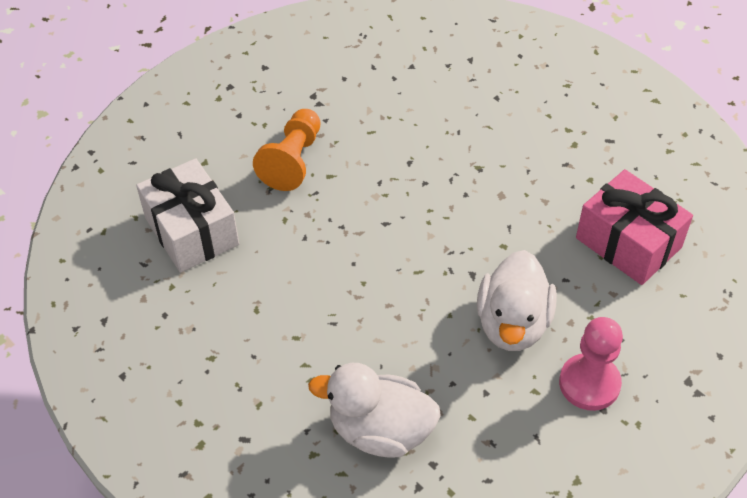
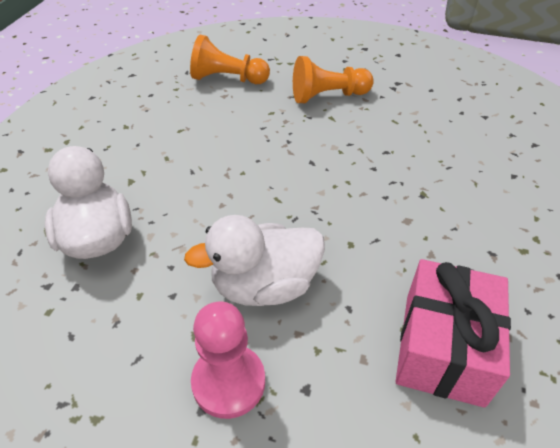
camera: 60 degrees right, 5 degrees down
(191, 231) = (227, 79): white gift -> orange pawn

